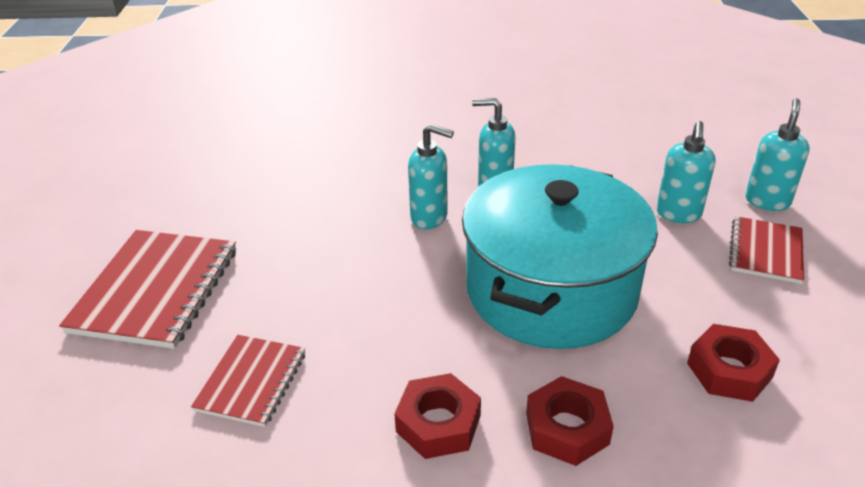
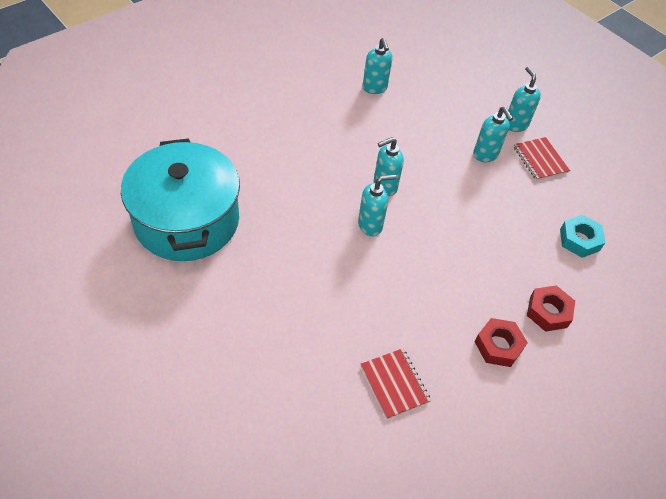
camera: 45 degrees left, 15 degrees up
(156, 290) = (275, 367): red notebook -> none
(551, 290) = (473, 238): turquoise pot -> turquoise pot (187, 220)
(596, 103) = (375, 88): none -> turquoise soap dispenser
(729, 370) = (579, 240): red nut -> turquoise nut

